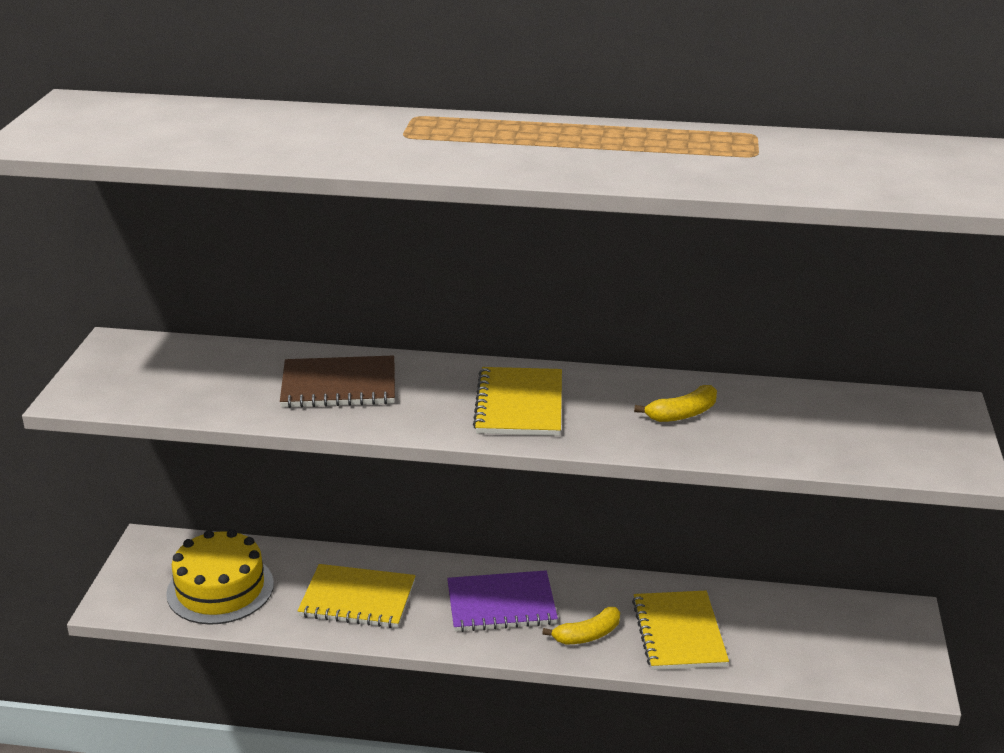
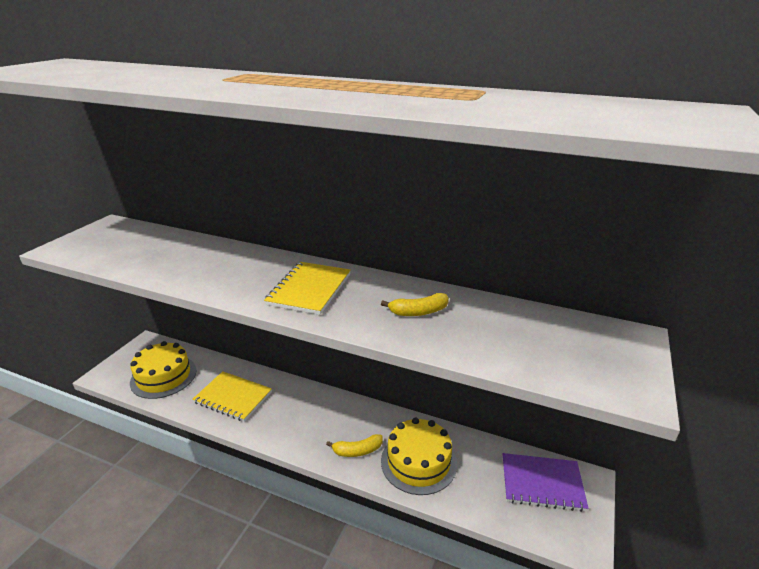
camera: 15 degrees right, 0 degrees up
(339, 385) = (207, 262): brown notebook -> none
(501, 604) = (314, 417): purple notebook -> purple notebook (542, 483)
(678, 633) = (418, 462): yellow notebook -> yellow cake

